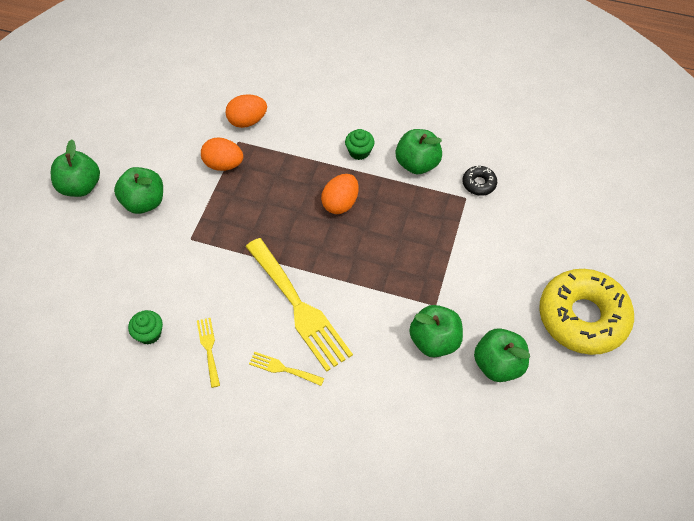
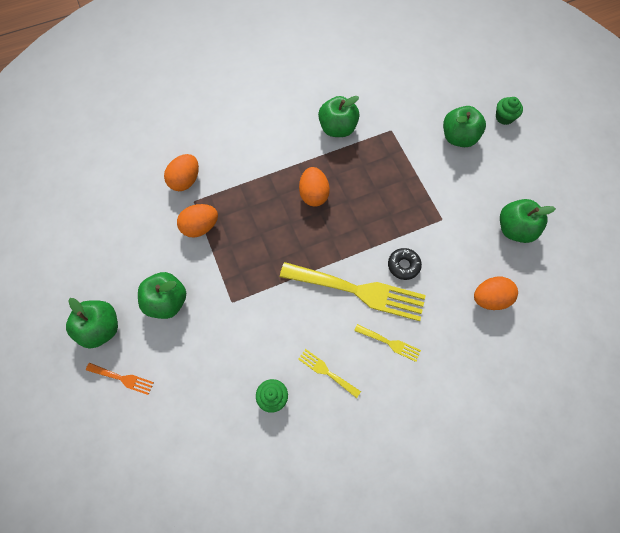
camera: 40 degrees left, 10 degrees up
(60, 233) = (123, 378): none -> orange fork
(283, 369) = (390, 343): yellow fork -> yellow fork turned 135 degrees counterclockwise
(359, 152) = (290, 147): green cupcake -> green cupcake (504, 117)
(410, 403) = (490, 298): none -> orange egg
(434, 341) = (464, 244): green apple -> green apple (458, 137)
(479, 184) = (390, 114): black donut -> black donut (403, 265)
(582, 317) = (532, 159): yellow donut -> none

